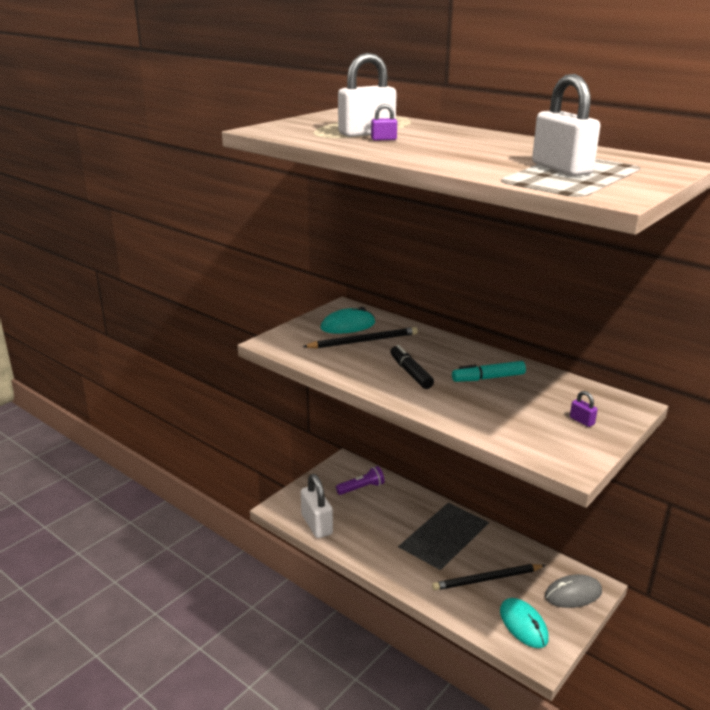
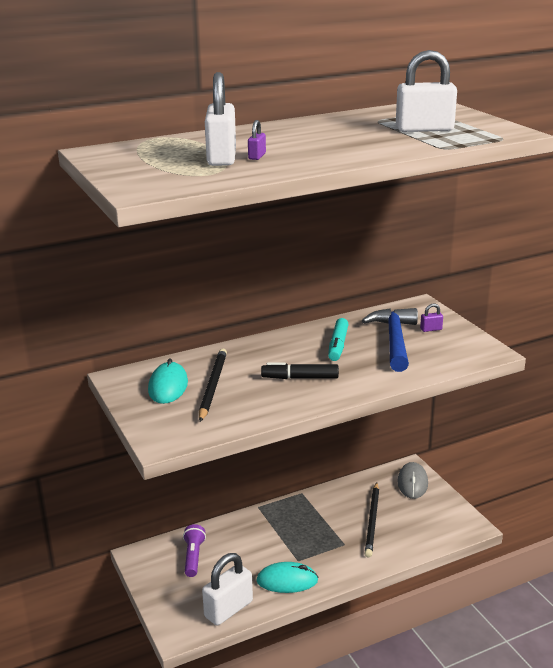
camera: 65 degrees left, 0 degrees up
(316, 524) = (228, 609): white padlock -> white padlock turned 45 degrees counterclockwise
(523, 625) = (433, 521): turquoise mouse -> turquoise mouse (287, 580)
(532, 404) = (394, 340): none -> blue hammer

